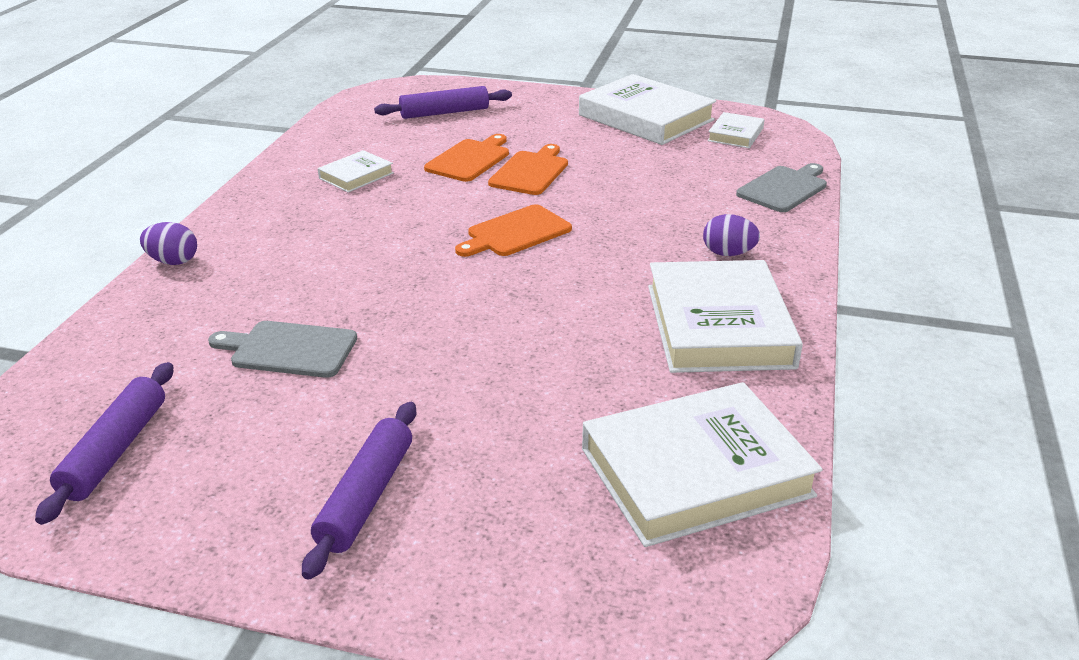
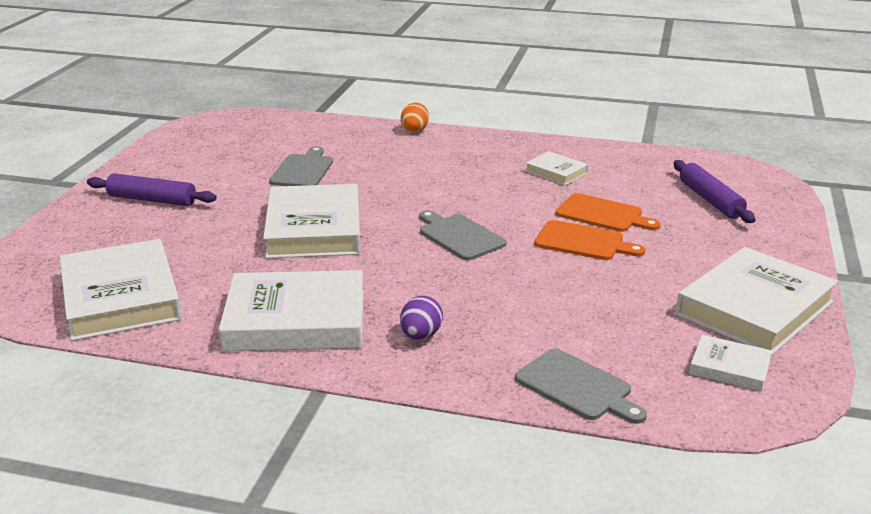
camera: 90 degrees right, 5 degrees down
(115, 450) = (220, 140): purple rolling pin -> none
(173, 261) = (415, 130): purple egg -> orange egg
(491, 328) = (314, 229): none -> white book
(515, 232) = (459, 236): orange cutting board -> grey cutting board

